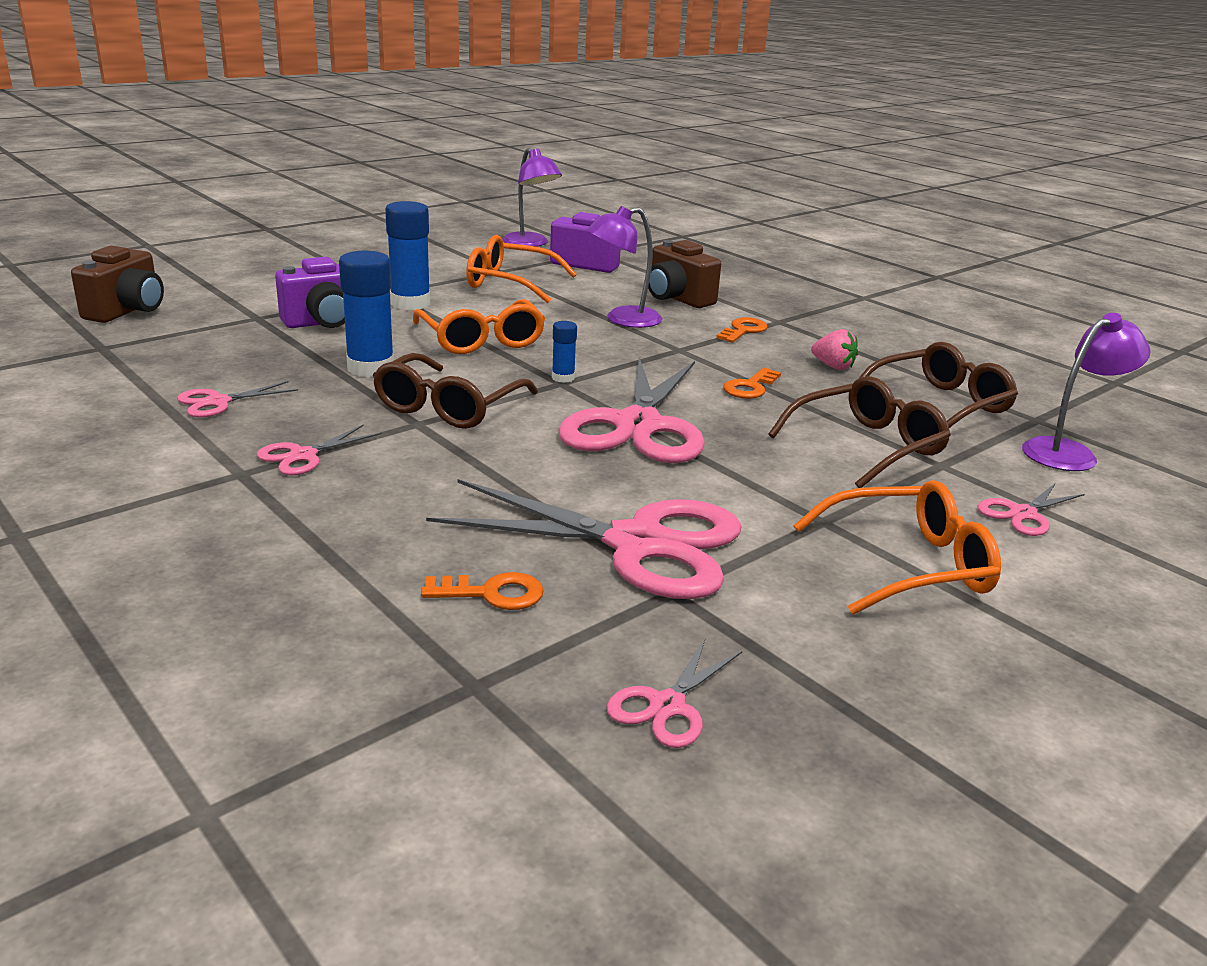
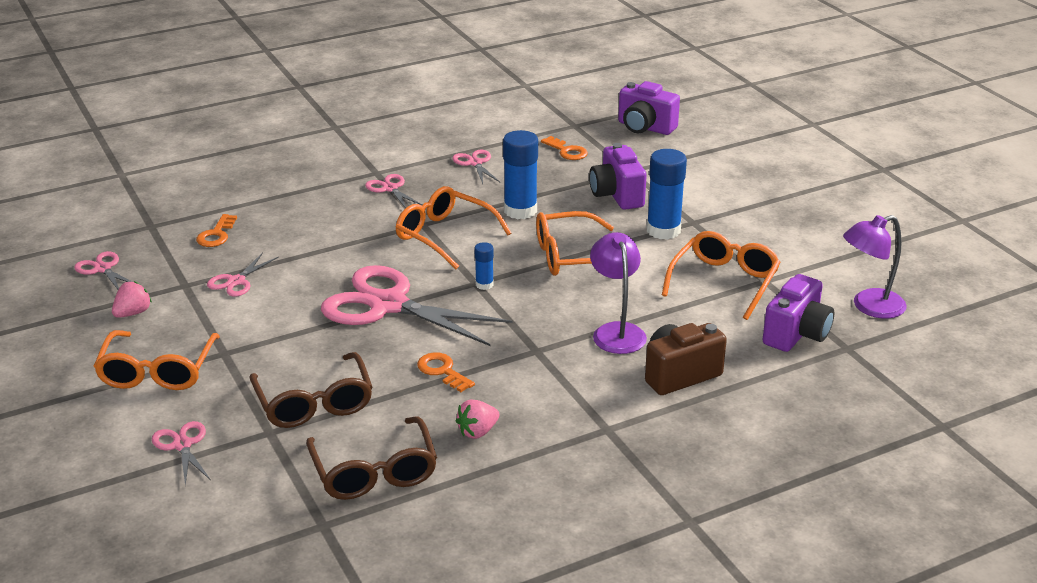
camera: 105 degrees right, 5 degrees up
(127, 311) = (645, 127): brown camera -> purple camera
(448, 407) = (444, 236): brown glasses -> orange glasses
(637, 544) = (236, 281): pink scissors -> pink scissors, size x0.45
(743, 330) = (580, 398): orange key -> orange key (567, 151)
(786, 626) = (133, 313): none -> pink strawberry
(1069, 452) = (255, 516): purple lamp -> none

